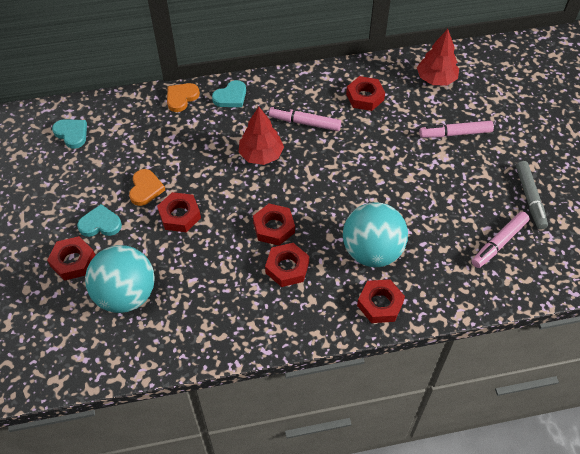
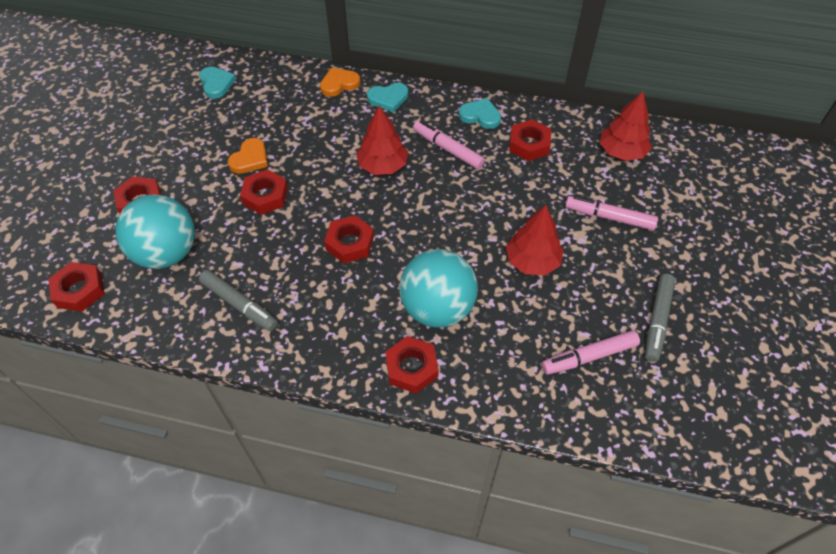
camera: 25 degrees right, 0 degrees up
(100, 224) = (187, 176): turquoise heart -> turquoise heart (480, 116)
(216, 311) = (239, 304): none -> grey marker
(287, 268) = (337, 289): red nut -> red nut (79, 290)
(419, 188) = (532, 261): none -> red tree

